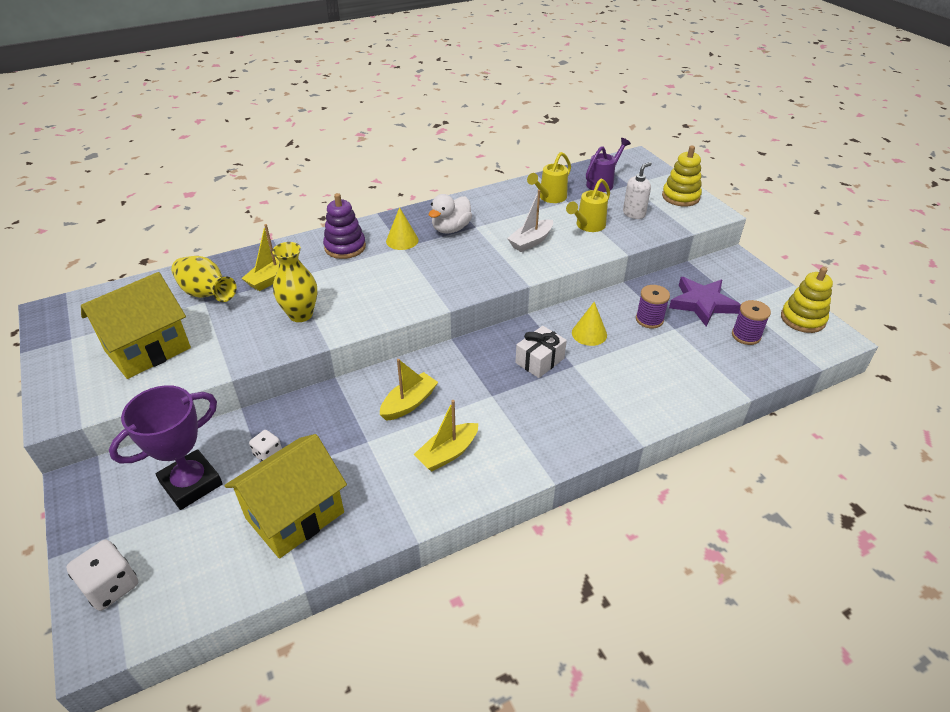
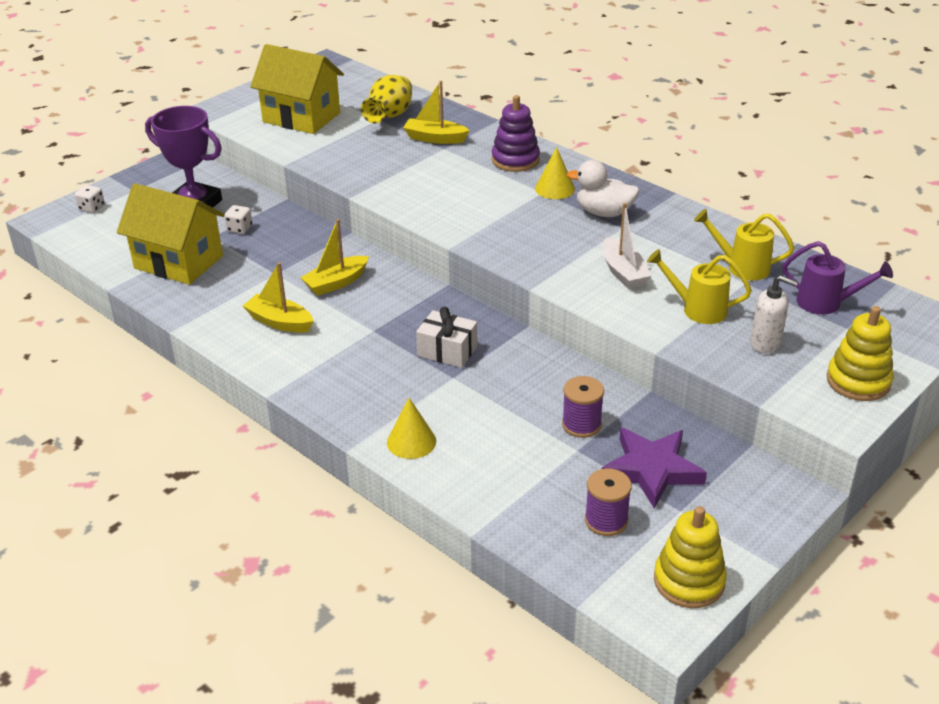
camera: 70 degrees right, 5 degrees down
(111, 586) = (92, 208): white dice -> white dice, size x0.60
(301, 314) = (389, 169): yellow vase -> none
(409, 403) = (336, 283): yellow boat -> yellow boat turned 120 degrees clockwise
(531, 241) = (623, 272): white boat -> white boat turned 135 degrees counterclockwise
(589, 333) = (519, 379): yellow cone -> yellow cone (411, 441)

